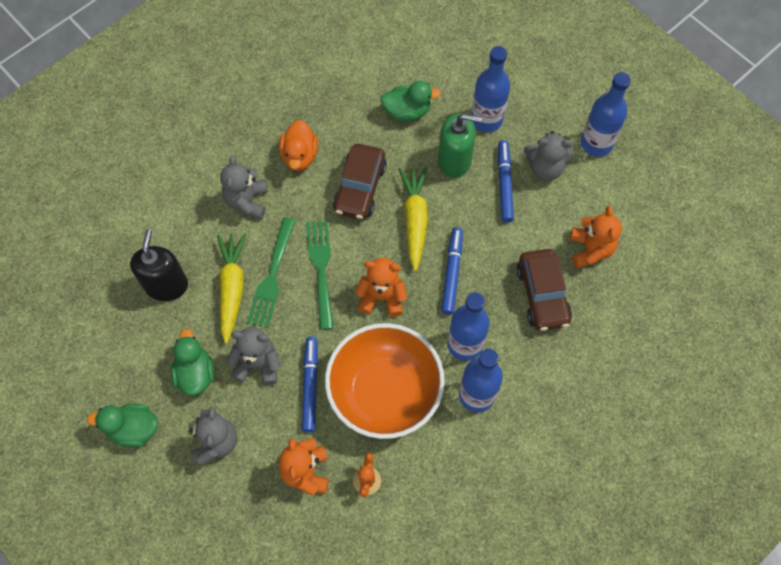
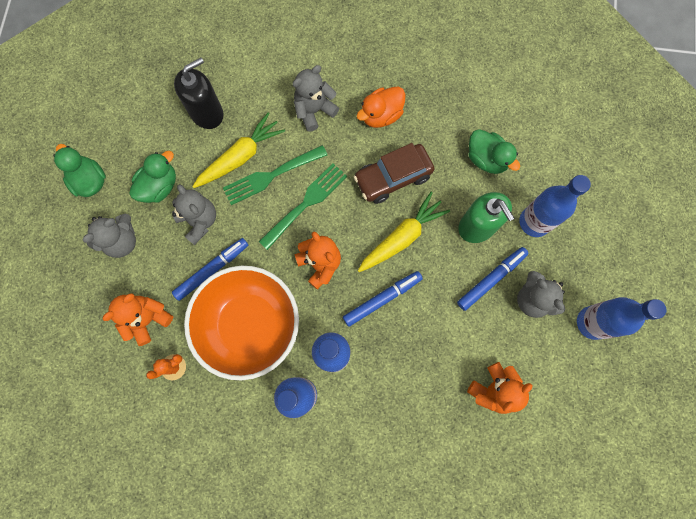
camera: 50 degrees right, 10 degrees up
(542, 295) = (422, 381): brown car -> none

